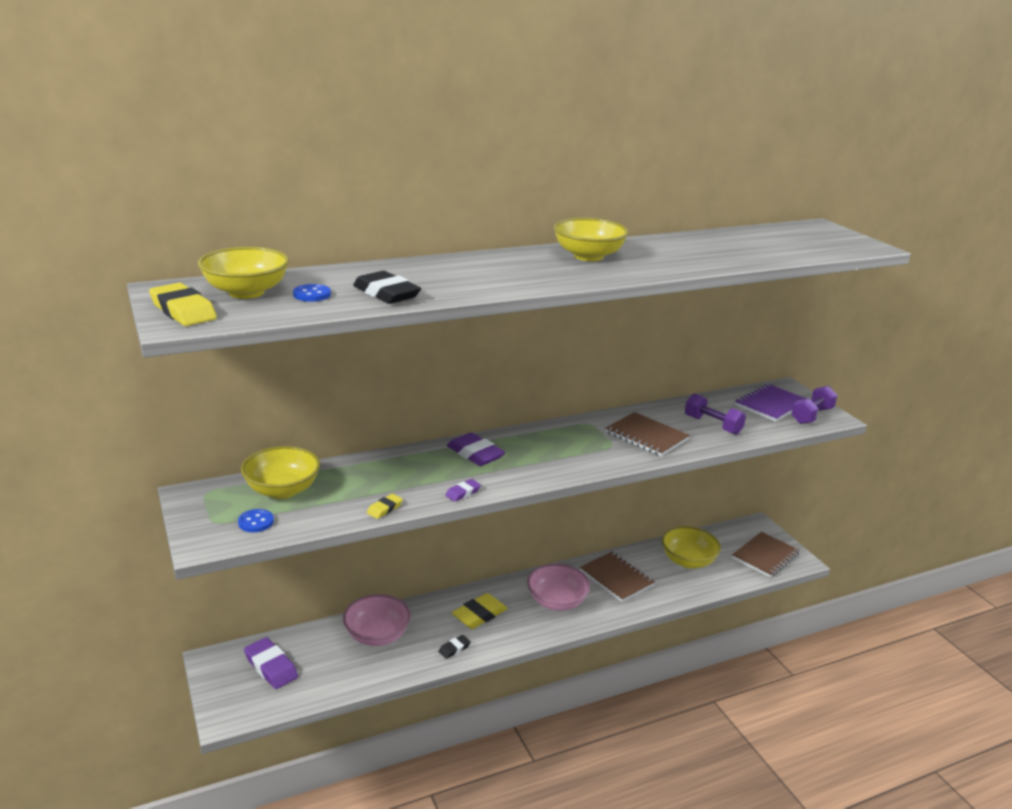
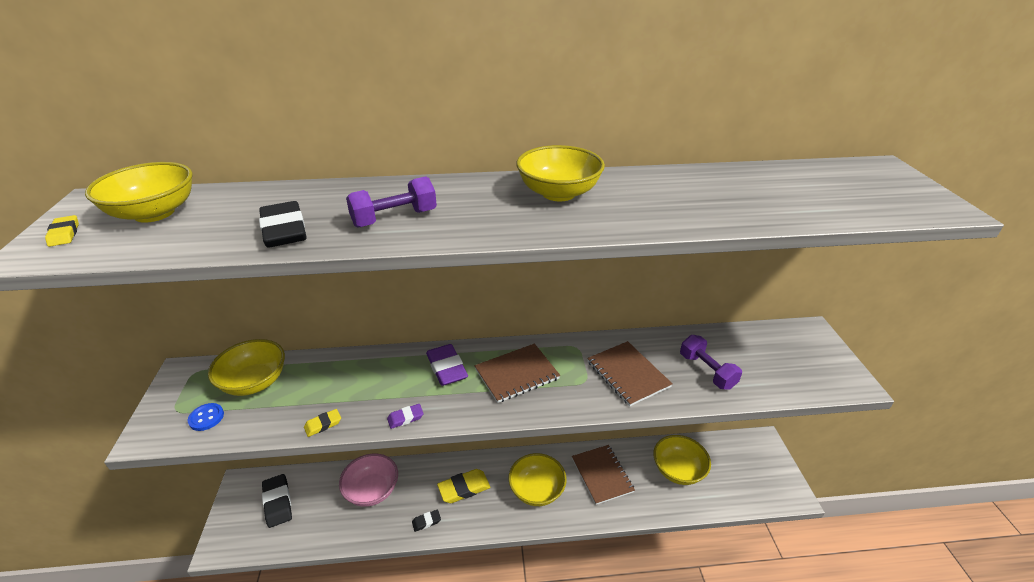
camera: 20 degrees right, 10 degrees up
(183, 311) = (64, 234): yellow eraser -> yellow eraser, size x0.53
(271, 667) = (277, 502): purple eraser -> black eraser
(312, 294) = (210, 223): blue button -> none
(557, 602) = (537, 490): pink bowl -> yellow bowl
(765, 556) = (759, 481): brown notebook -> brown notebook (517, 374)
(771, 404) = (785, 352): purple notebook -> none
(812, 416) = (828, 376): purple dumbbell -> purple dumbbell (394, 218)

